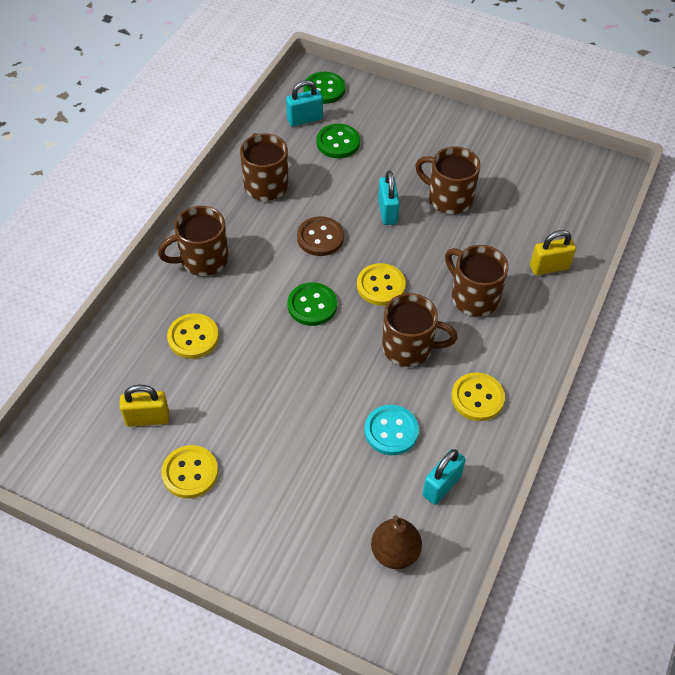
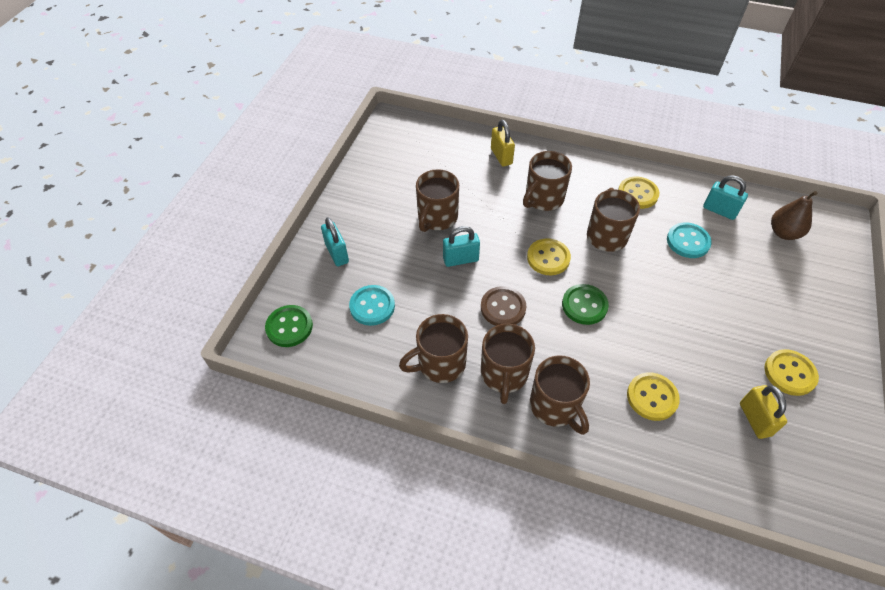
camera: 95 degrees left, 0 degrees up
(244, 228) = (504, 374): none -> brown mug
(304, 119) = (338, 340): turquoise padlock -> turquoise padlock (337, 253)
(338, 142) = (372, 306): green button -> turquoise button

